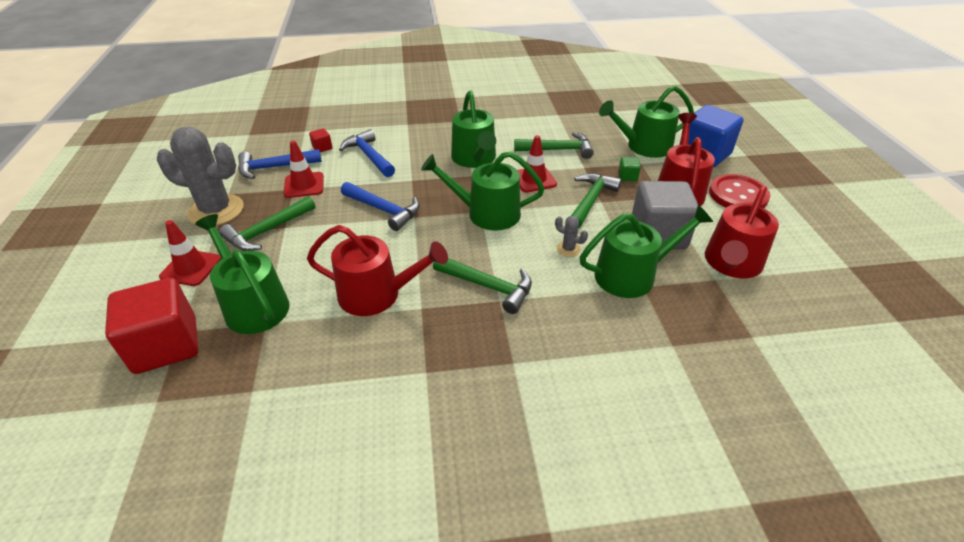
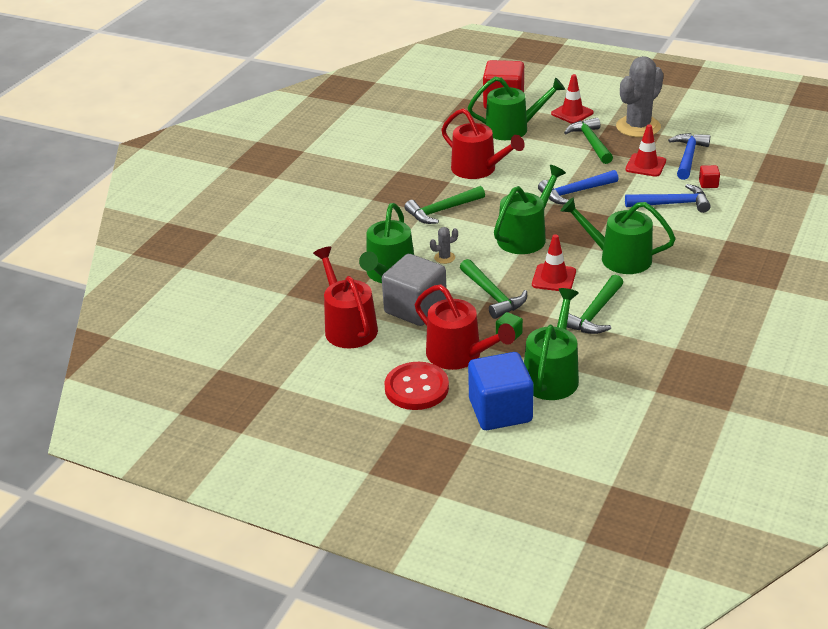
camera: 125 degrees right, 5 degrees down
(377, 295) = (478, 169): red watering can -> red watering can turned 90 degrees counterclockwise

